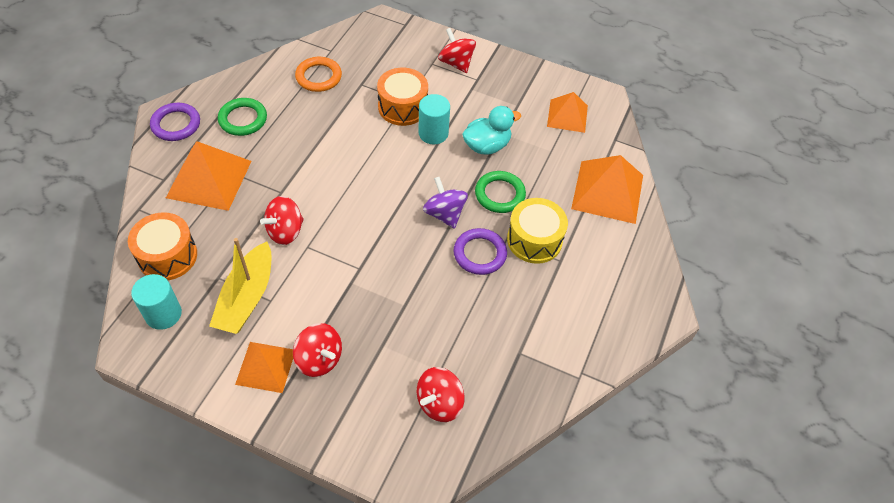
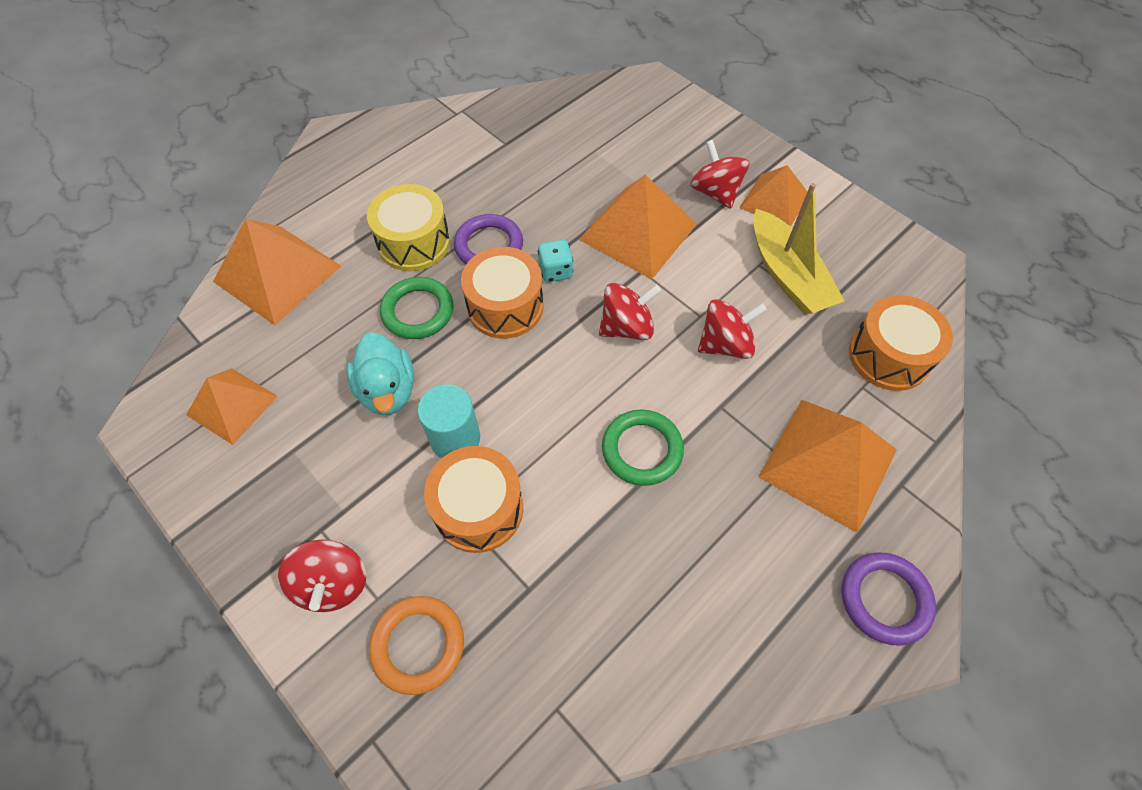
camera: 155 degrees left, 5 degrees up
(163, 314) = (890, 284): turquoise cylinder -> none
(243, 119) = (762, 572): green ring -> green ring (642, 450)
(247, 297) = (787, 275): yellow boat -> yellow boat turned 120 degrees clockwise
(318, 77) = (602, 636): orange ring -> orange ring (418, 645)
(373, 300) = (638, 231): none -> orange pyramid
(422, 249) = (555, 271): none -> turquoise dice
(439, 403) = (606, 127): red spinning top -> red spinning top (626, 327)
(444, 214) = (505, 306): purple spinning top -> orange drum
(487, 146) = (388, 390): turquoise duck -> turquoise duck turned 105 degrees counterclockwise

